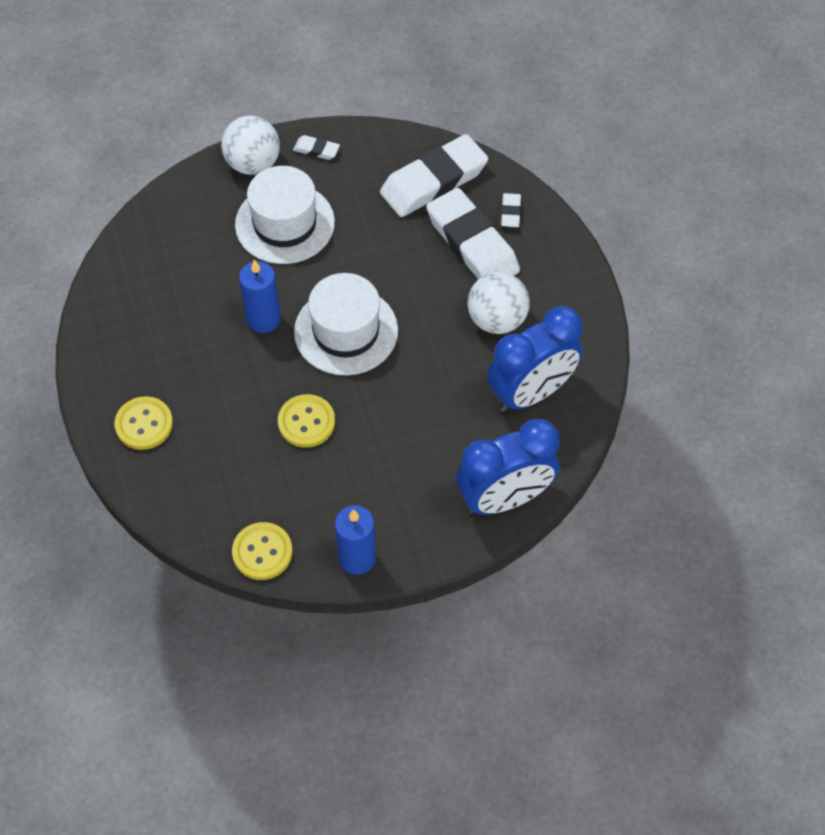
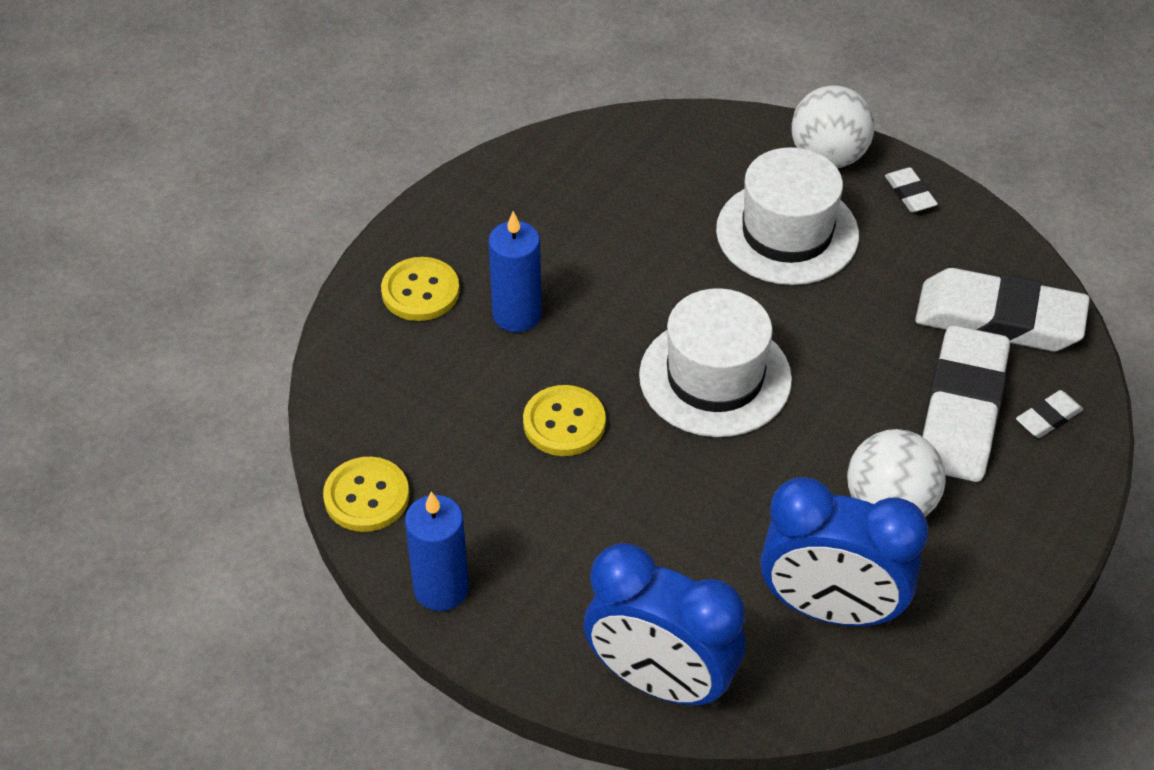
camera: 50 degrees right, 10 degrees down
(263, 319) = (650, 298): blue candle -> blue candle (517, 314)

